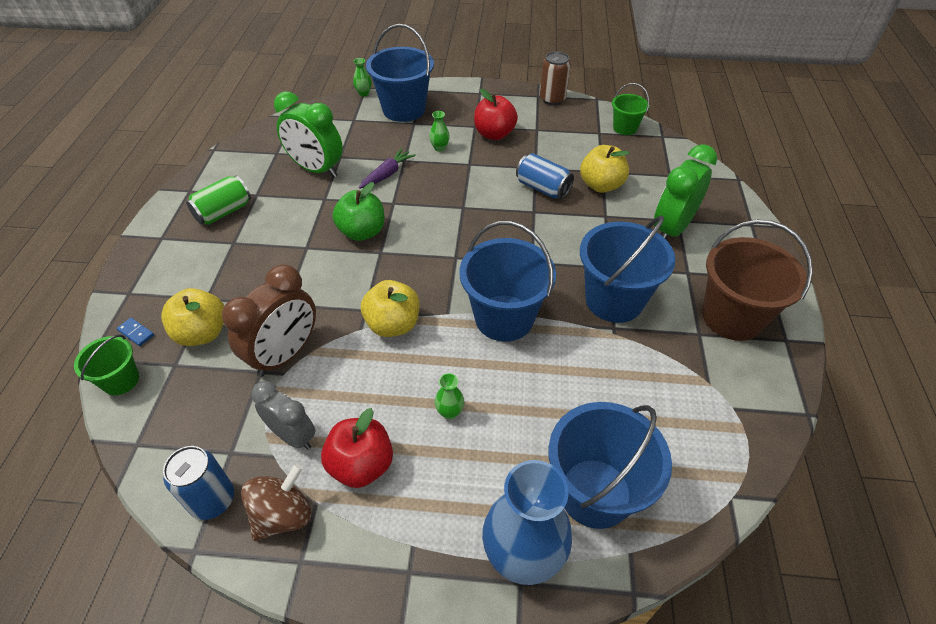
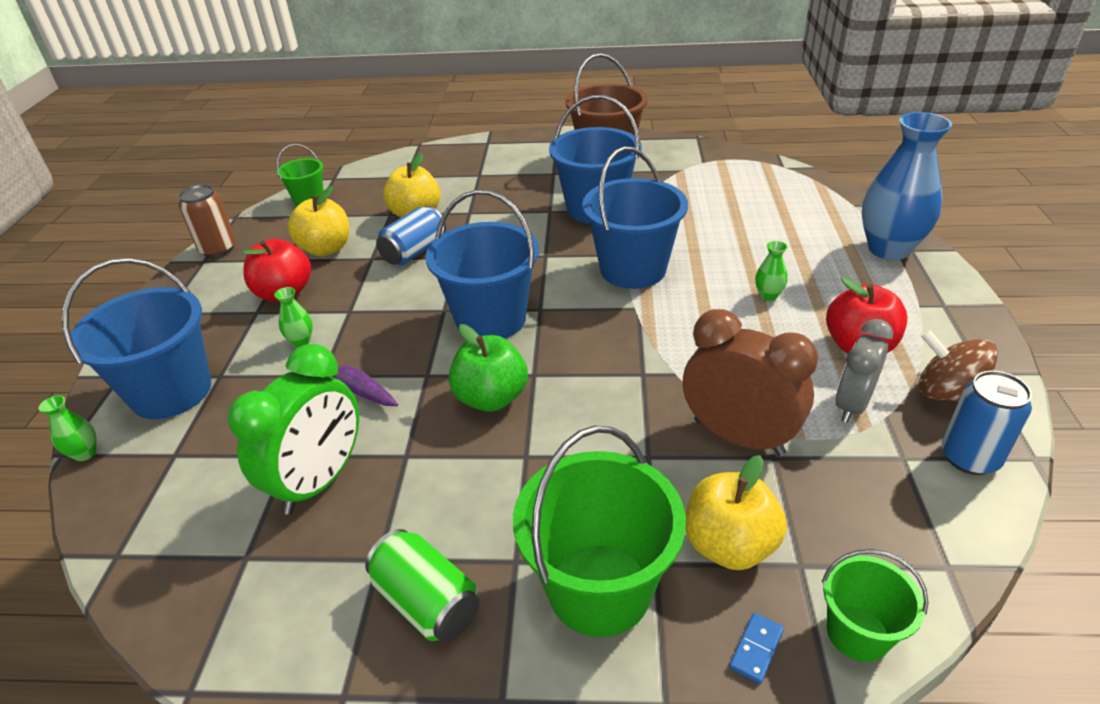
camera: 90 degrees left, 10 degrees down
(201, 274) = (599, 589): none -> green bucket
(393, 325) = (662, 347): yellow apple -> yellow apple (326, 249)
(595, 493) = (812, 218): blue bucket -> blue bucket (491, 319)
(671, 229) = (492, 178): green clock -> none

